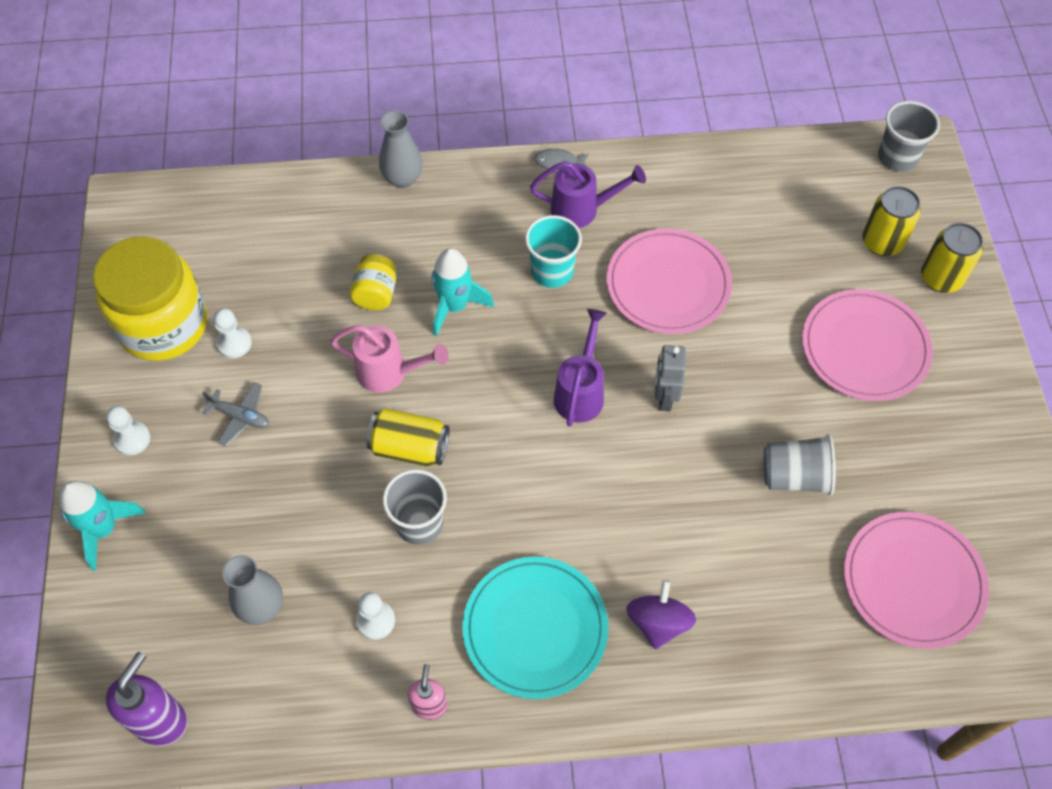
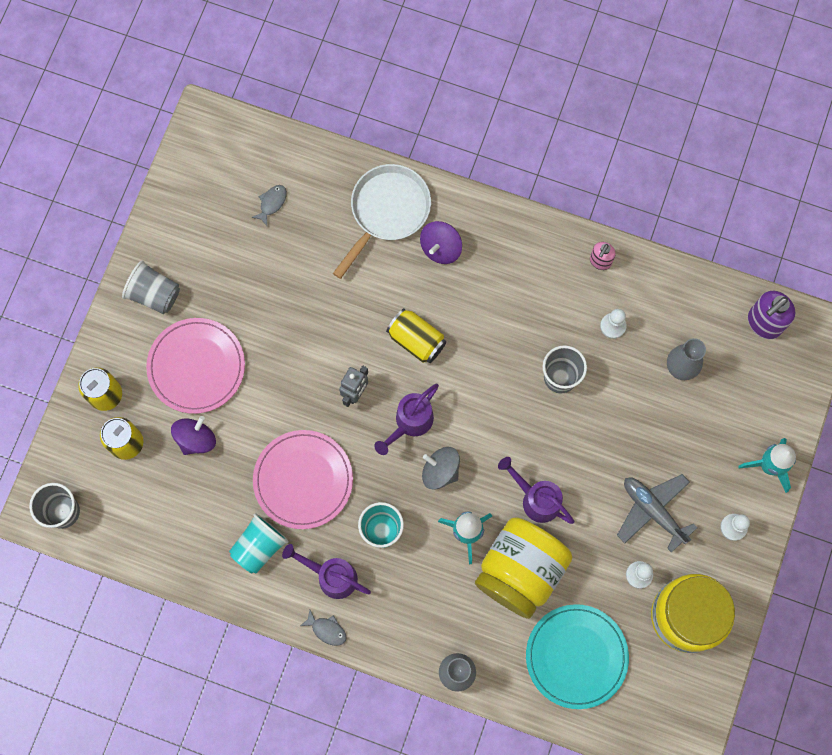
camera: 155 degrees left, 15 degrees up
(240, 417) = (653, 511): grey plane -> grey plane, size x1.63
(376, 294) = (520, 571): yellow jar -> yellow jar, size x2.19
(389, 372) = (536, 499): pink watering can -> purple watering can
(410, 448) = (545, 434): yellow can -> yellow can (416, 340)
(517, 356) = (440, 471): none -> grey spinning top
(535, 628) = (517, 278): turquoise plate -> turquoise plate (576, 656)
(675, 206) = (259, 546): none -> turquoise cup
(757, 641) = (387, 211): none -> white pan
(794, 476) = (302, 299): grey cup -> grey cup (154, 294)
(812, 276) = (196, 439): none -> purple spinning top
(913, 581) = (272, 203): pink plate -> grey fish

